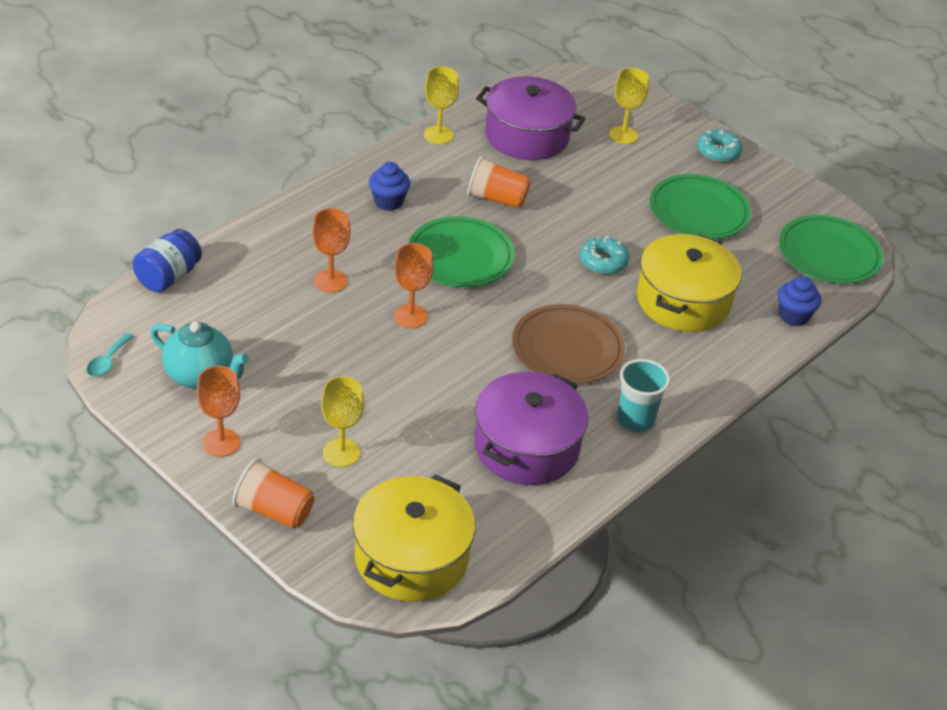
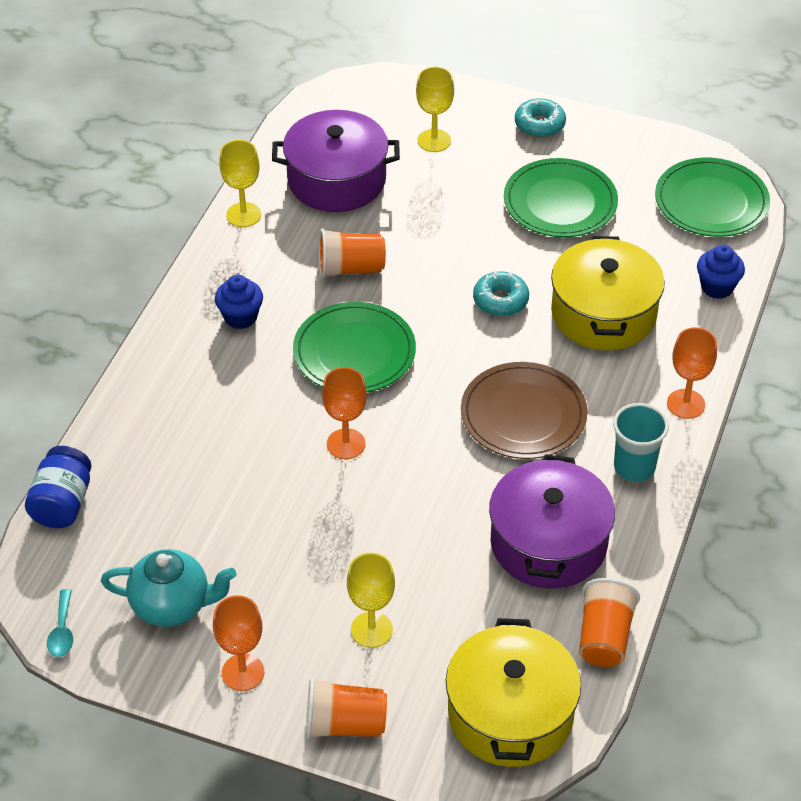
camera: 20 degrees left, 5 degrees up
(330, 281) = (238, 437): orange goblet -> orange goblet (685, 404)
(527, 533) = (604, 637): none -> orange cup

